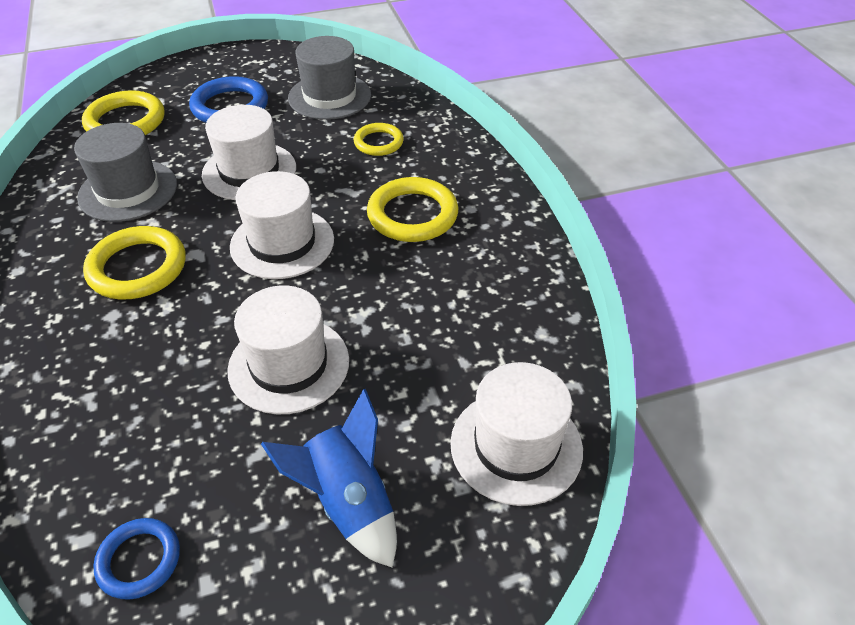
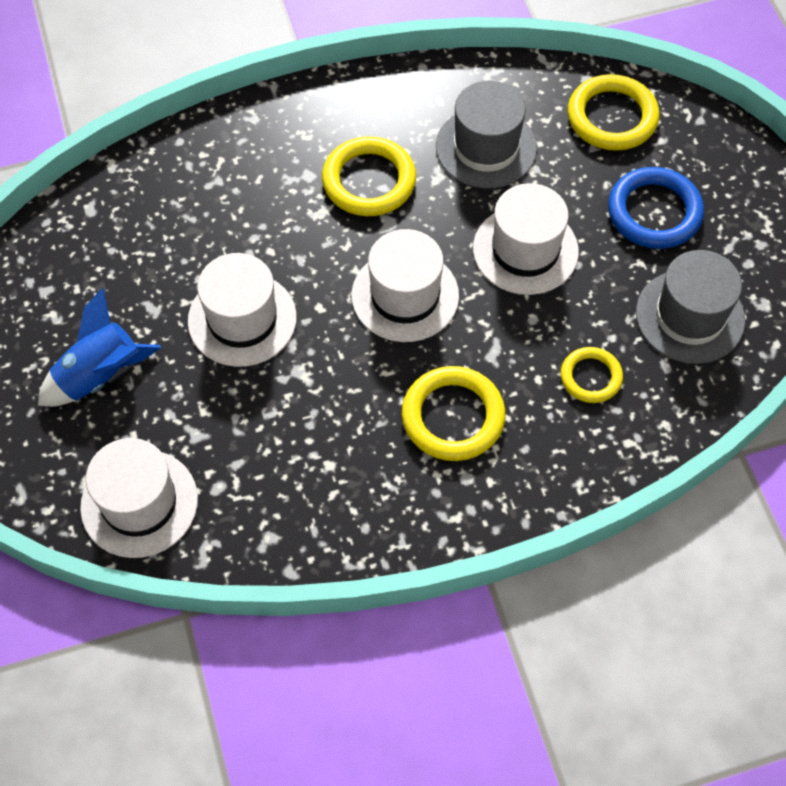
camera: 90 degrees right, 15 degrees up
(139, 560) = (69, 246): blue ring -> none

